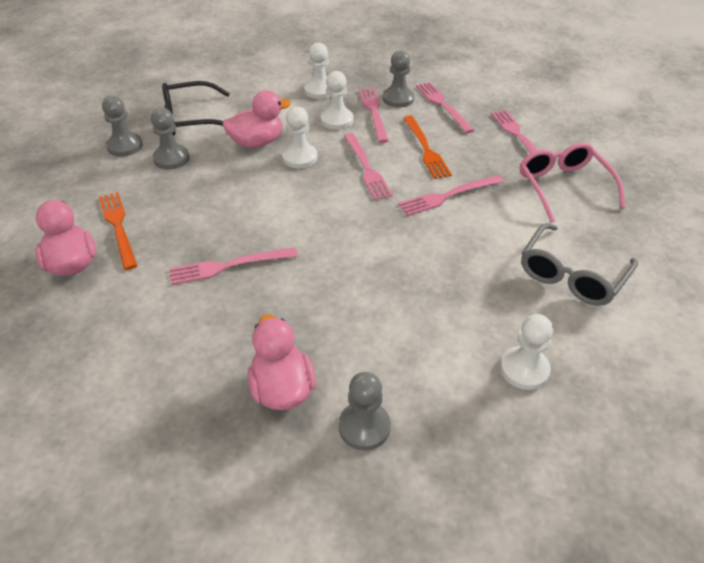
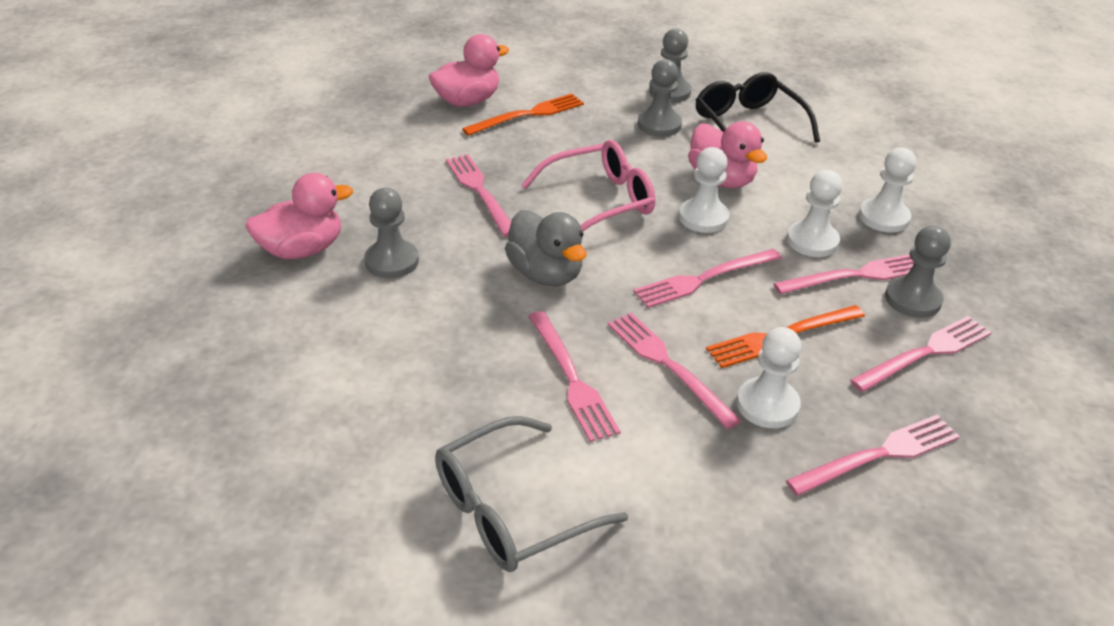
camera: 80 degrees right, 5 degrees down
(347, 239) = (546, 274): none -> grey duck
(364, 427) = (248, 310): grey pawn -> grey pawn (392, 261)
(458, 238) = (571, 378): none -> pink fork
(524, 369) = (322, 445): white pawn -> white pawn (767, 405)
(563, 187) = (746, 514): pink glasses -> pink glasses (599, 201)
(571, 275) = (512, 509): grey glasses -> grey glasses turned 60 degrees counterclockwise

